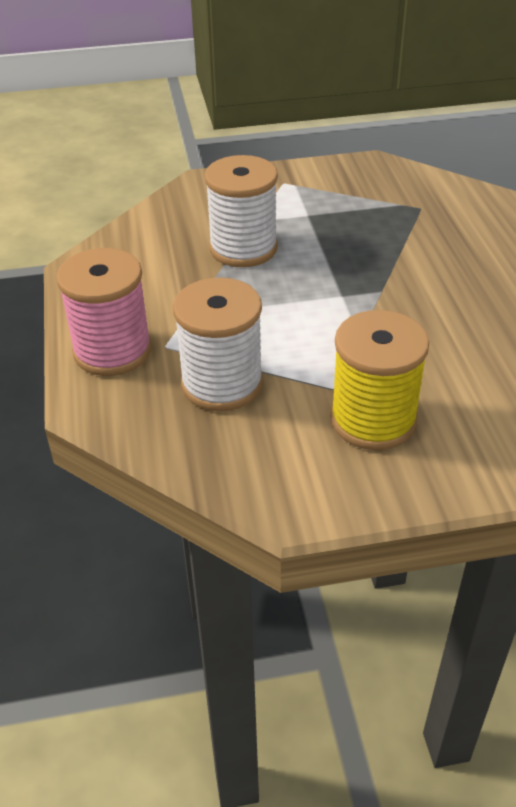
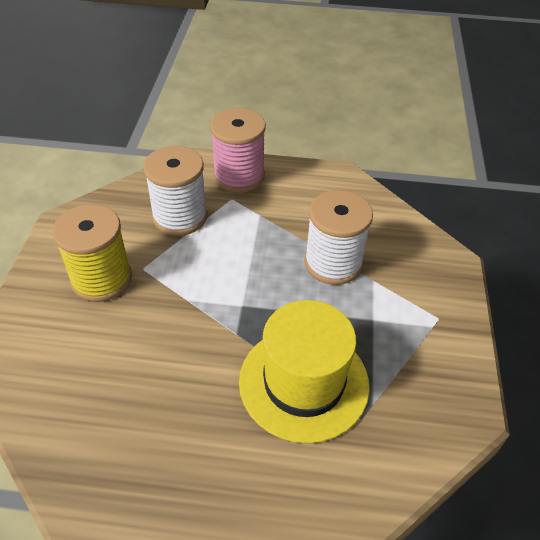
camera: 105 degrees right, 5 degrees up
(407, 241) = (304, 382): none -> yellow hat

